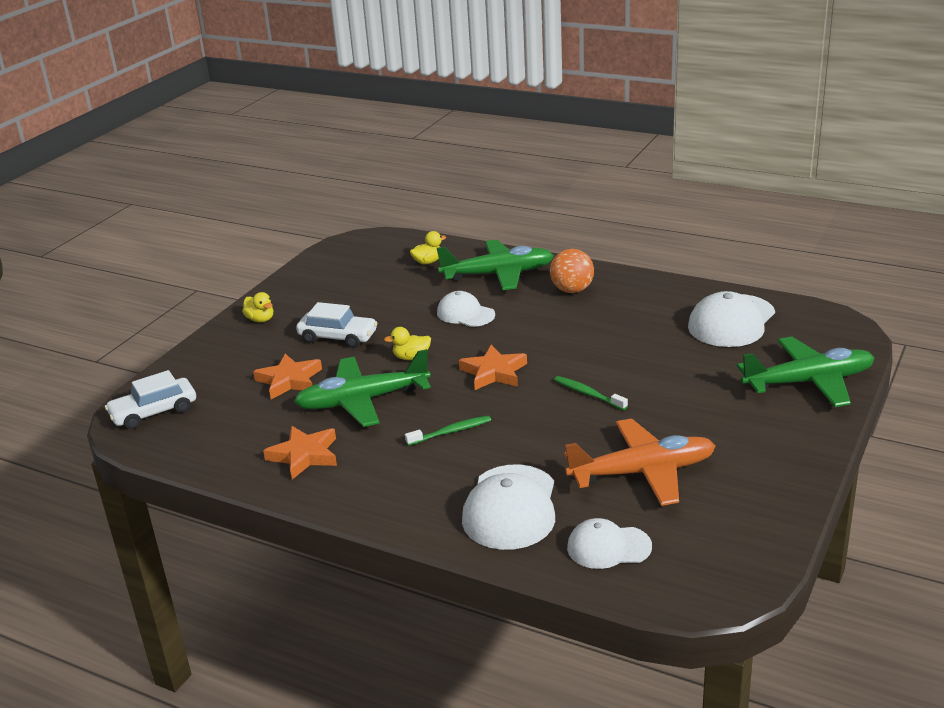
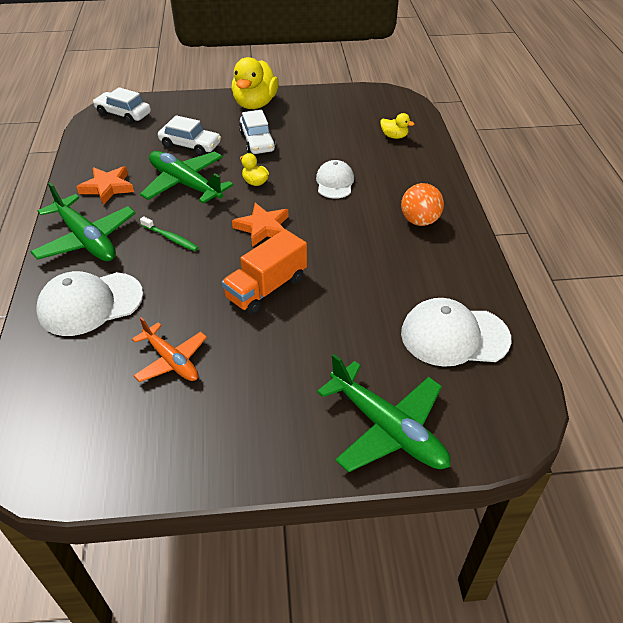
camera: 55 degrees right, 15 degrees up
(260, 319) = (255, 104): yellow duck -> yellow duck, size x2.14
(289, 380) = (190, 145): orange star -> white car
(498, 274) = (408, 175): green plane -> green plane (86, 239)
(588, 394) = (266, 288): green toothbrush -> orange truck
(608, 547) = (61, 375): white cap -> none
(643, 472) = (171, 360): orange plane -> orange plane, size x0.64

